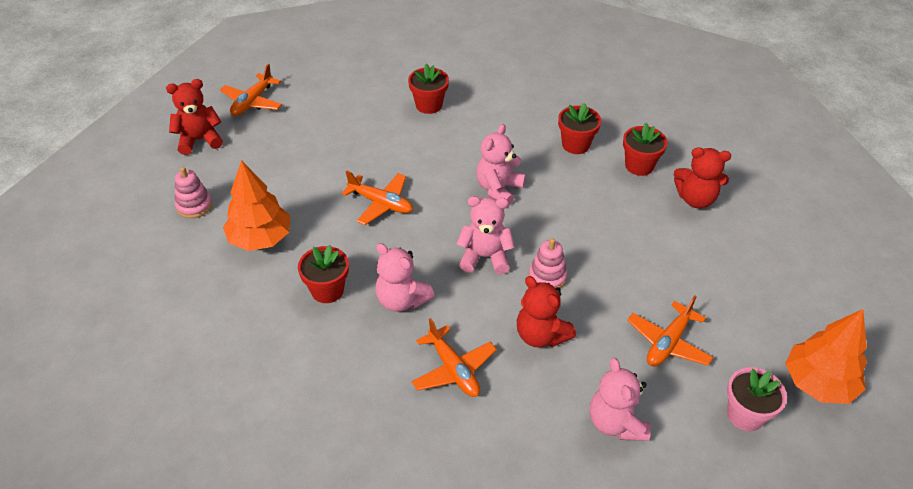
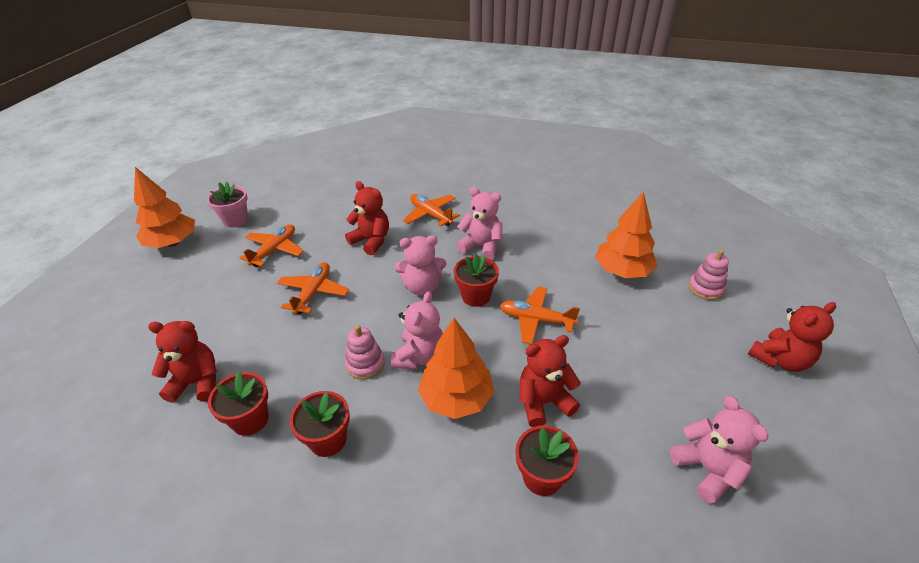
camera: 170 degrees right, 5 degrees down
(252, 102) = (780, 432): orange plane -> orange plane (313, 293)
(327, 290) = (541, 244): red flower pot -> red flower pot (476, 296)
(407, 142) = (543, 402): none -> red teddy bear
(474, 155) = (456, 398): none -> orange tree
(547, 277) = (366, 280): pink stacking toy -> pink stacking toy (365, 364)
(615, 423) = (323, 205): pink teddy bear -> pink teddy bear (707, 469)

